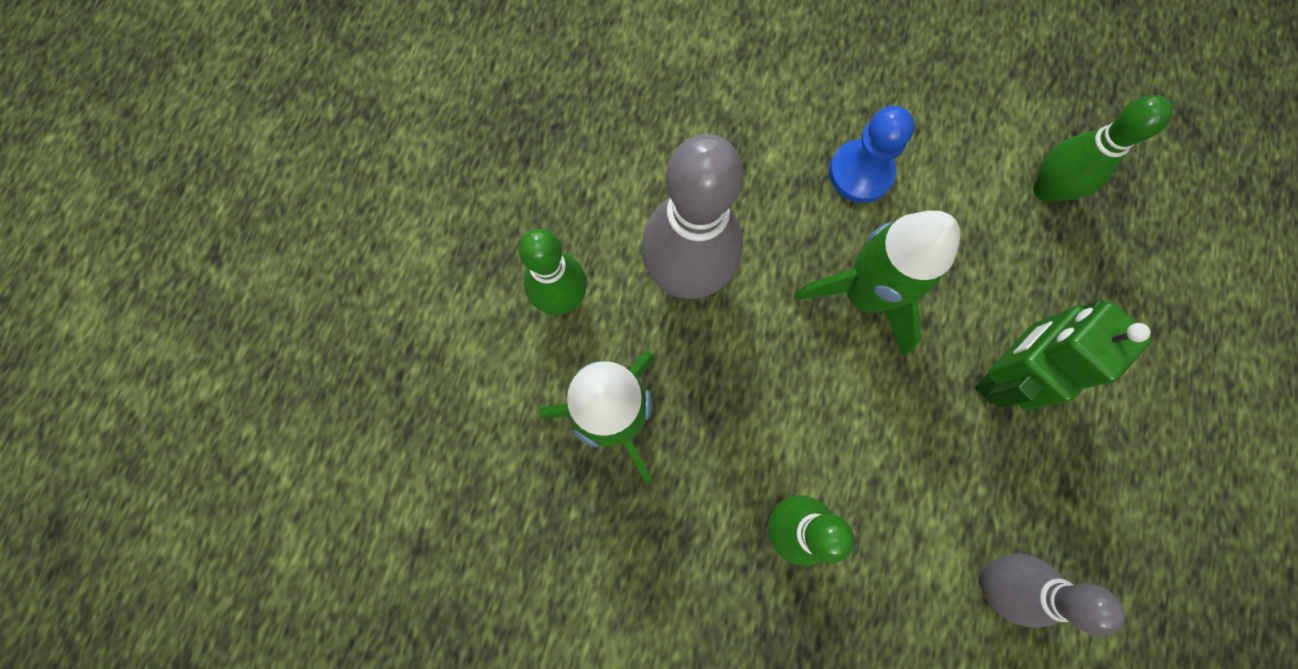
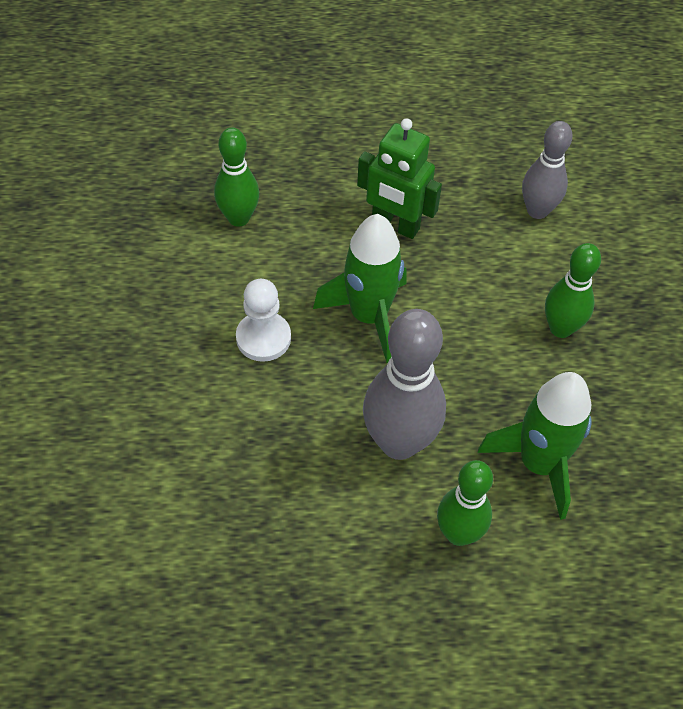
camera: 110 degrees left, 20 degrees down
(860, 173) = (263, 338): blue pawn -> white pawn

